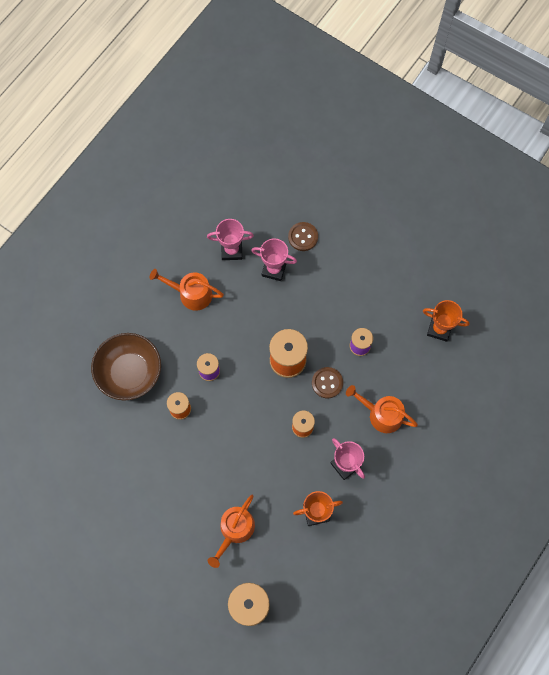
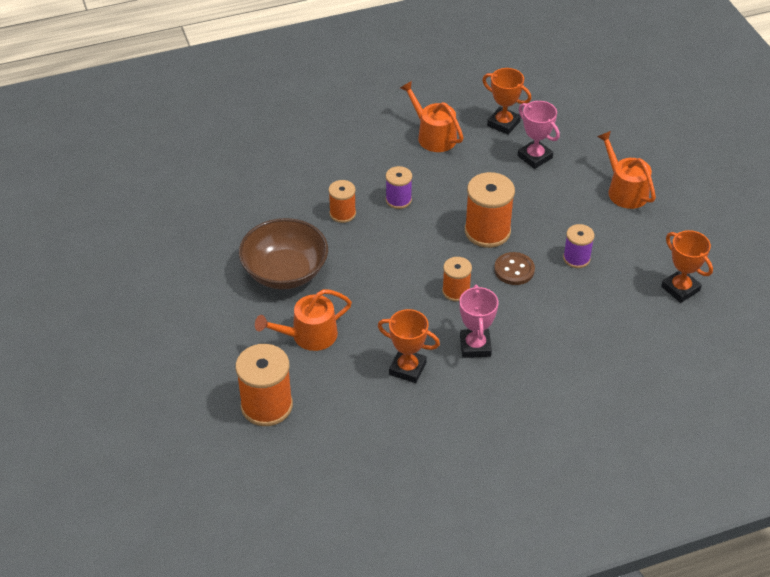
camera: 35 degrees right, 25 degrees down
(129, 372) = (319, 163): brown bowl -> brown bowl (285, 272)
(231, 250) = (503, 123): pink trophy -> orange trophy
(303, 237) = (587, 147): brown button -> none
(381, 414) = (552, 325): orange watering can -> orange watering can (624, 190)

